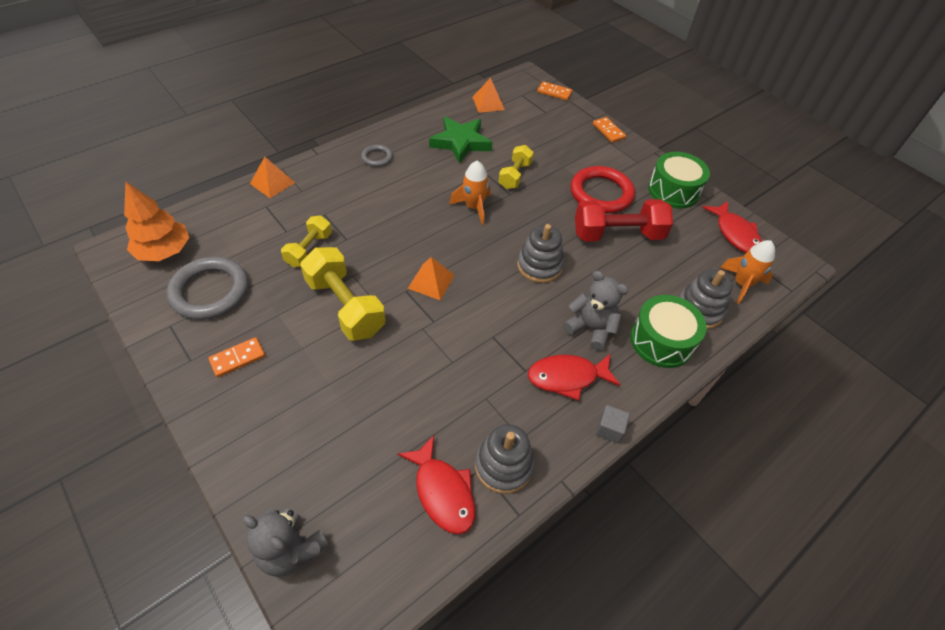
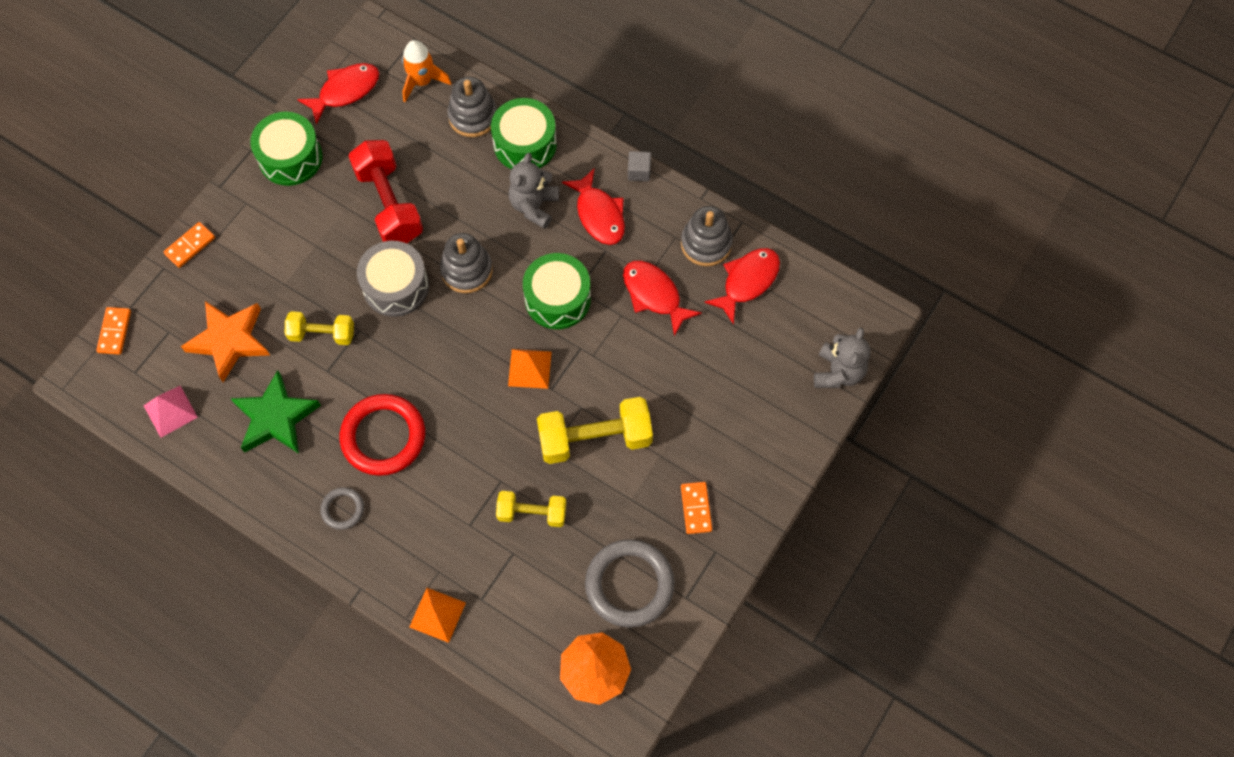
camera: 105 degrees left, 15 degrees up
(237, 358) = (696, 508): orange domino -> orange domino turned 45 degrees clockwise
(345, 306) = (595, 438): yellow dumbbell -> yellow dumbbell turned 45 degrees clockwise
(462, 396) = (654, 295): none -> red fish
(474, 207) = (397, 363): orange rocket -> none
(488, 103) = (170, 411): orange pyramid -> pink pyramid
(488, 319) = (557, 299): none -> green drum
(528, 134) = (229, 340): none -> orange star
(540, 221) = (396, 286): none -> grey drum
(601, 193) = (323, 232): red ring -> red ring (383, 437)

